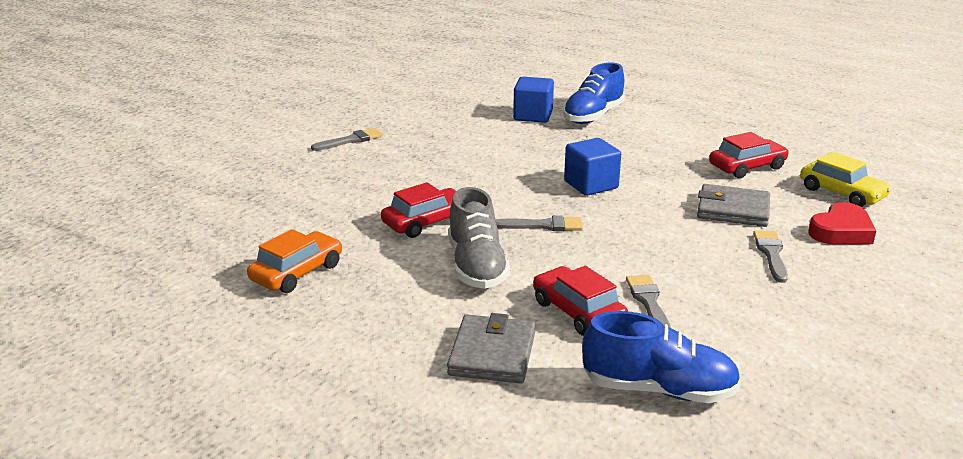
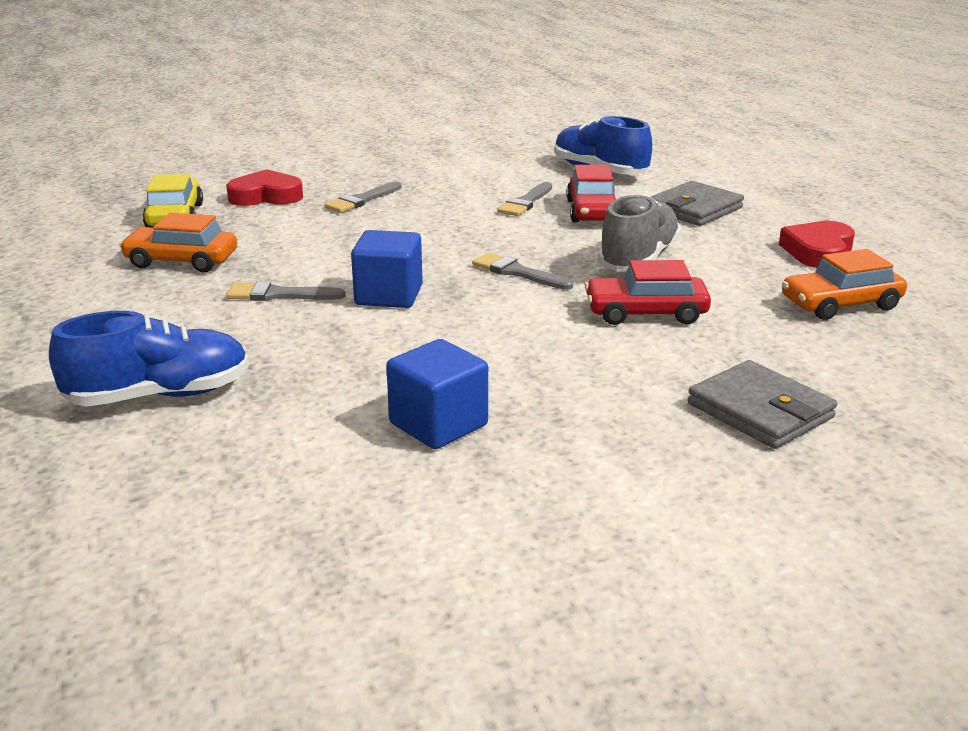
camera: 145 degrees left, 0 degrees up
(337, 329) = (818, 251): none -> red heart
(350, 140) = (637, 495): grey brush -> grey brush (279, 295)
(533, 116) = (244, 433): blue cube -> blue cube (438, 424)
(733, 210) = (307, 232): grey wallet -> grey wallet (760, 411)
(747, 167) = (181, 261): red car -> orange car

